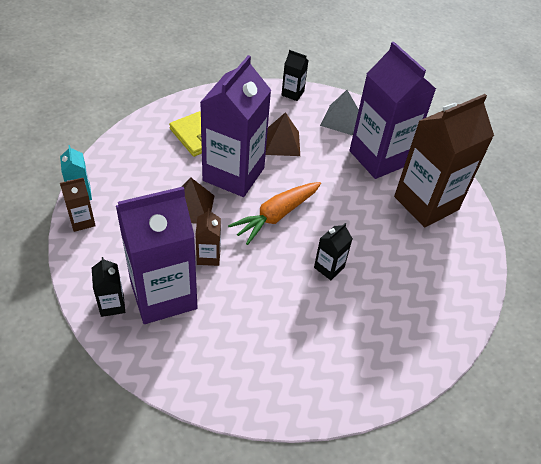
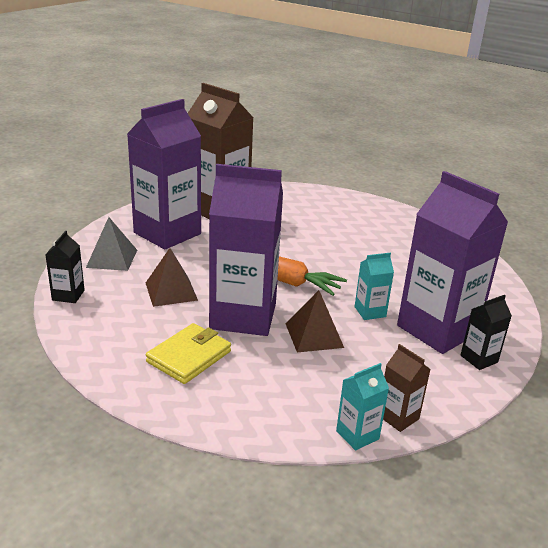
camera: 105 degrees left, 20 degrees down
(208, 256) = (370, 312): brown carton -> turquoise carton
(329, 267) = (329, 248): black carton -> none

